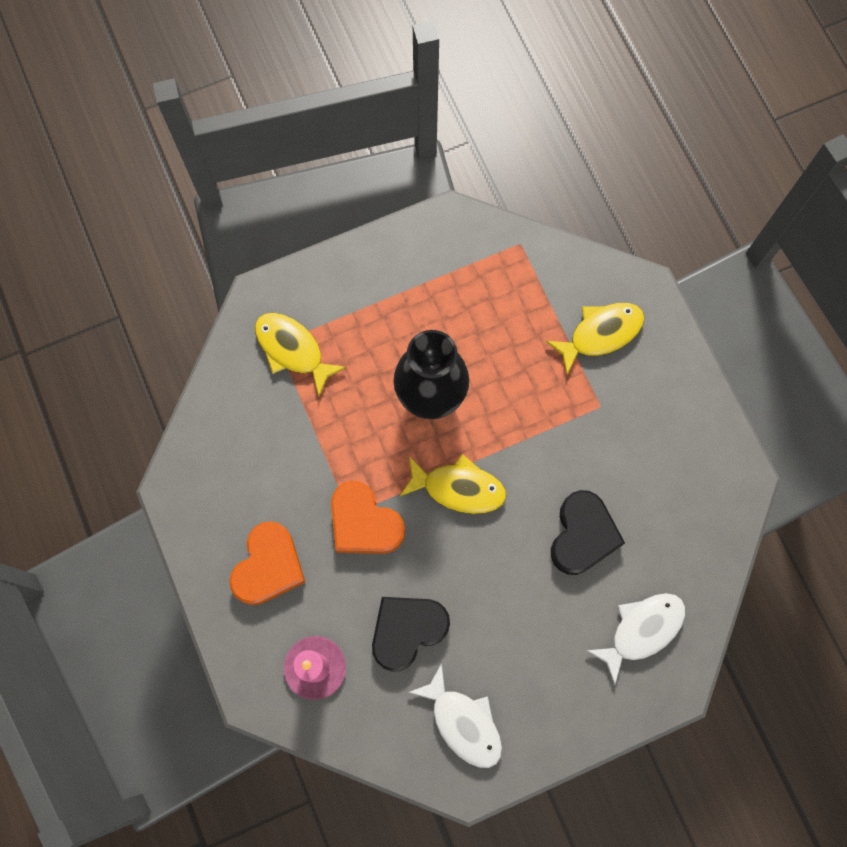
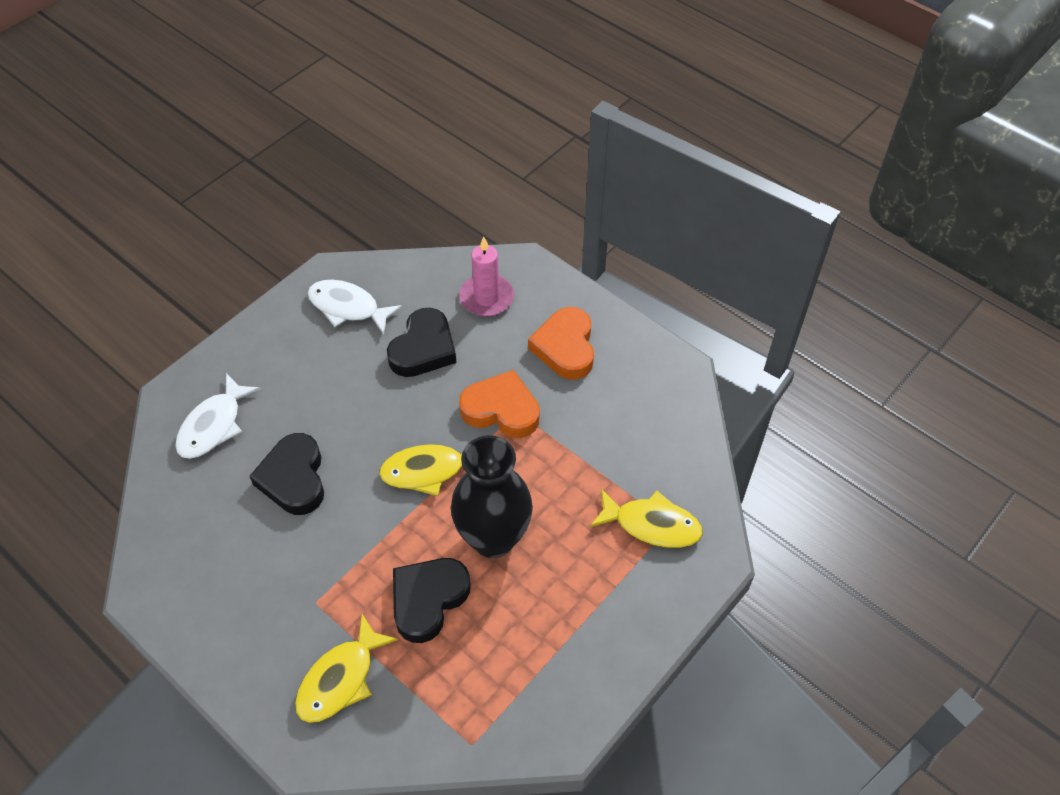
camera: 155 degrees right, 20 degrees down
(507, 367) = (428, 600): none -> black heart

